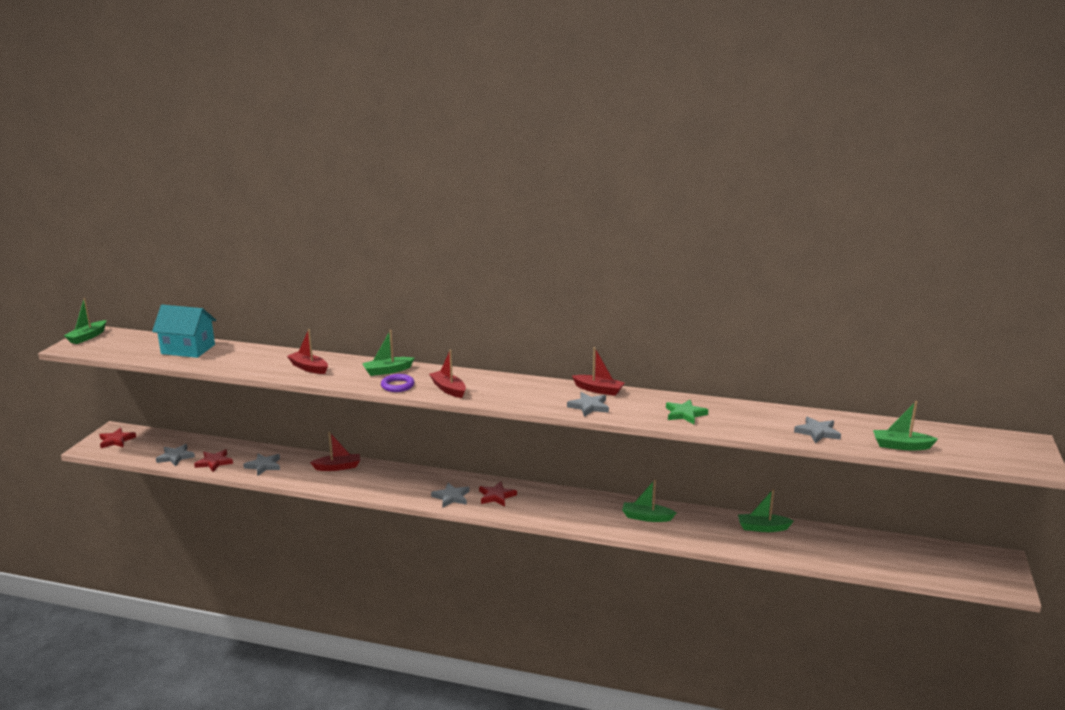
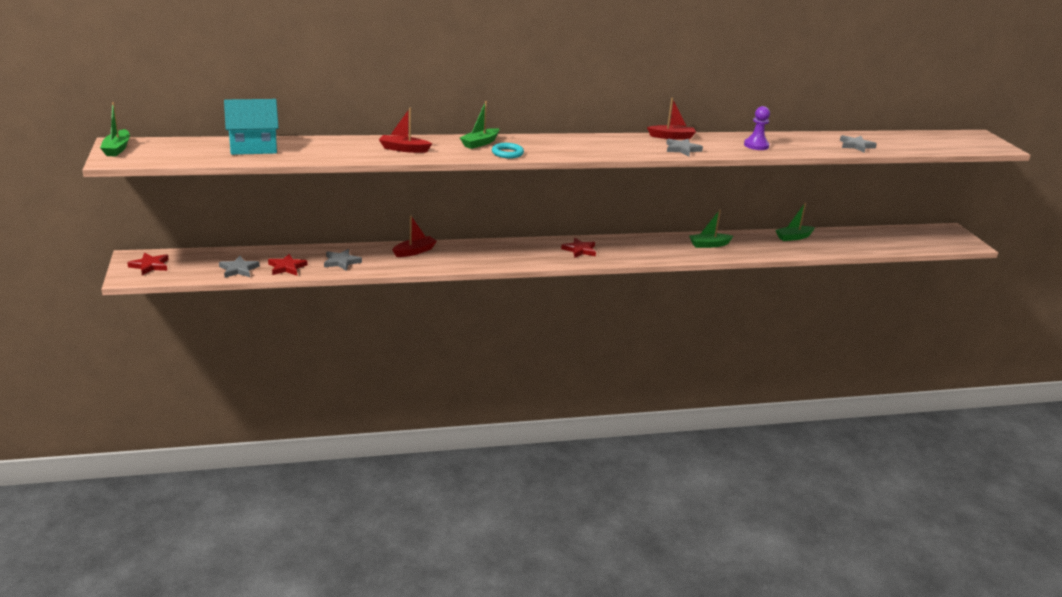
camera: 30 degrees left, 5 degrees up
(397, 386) = (507, 153): purple ring -> turquoise ring
(448, 389) = (555, 151): red boat -> none
(451, 497) = (544, 257): grey star -> none
(685, 414) = (756, 145): green star -> purple pawn
(901, 446) = (915, 147): green boat -> none

